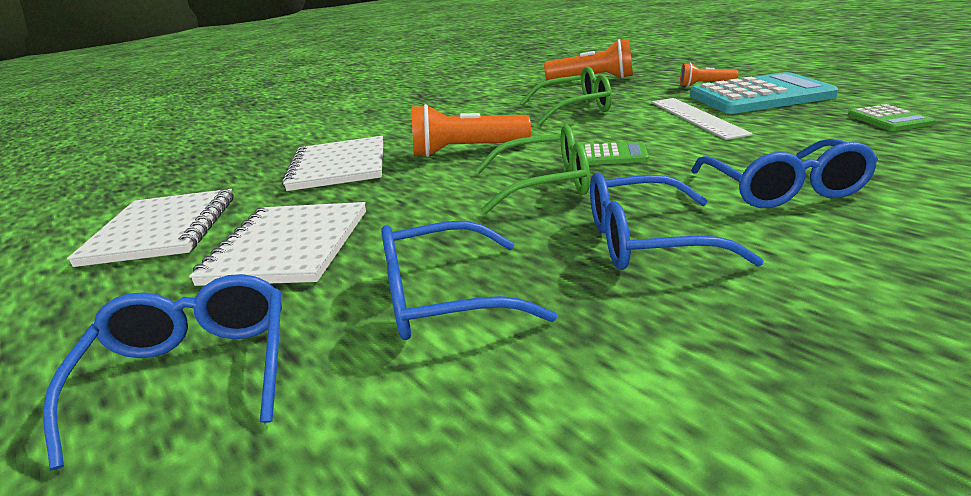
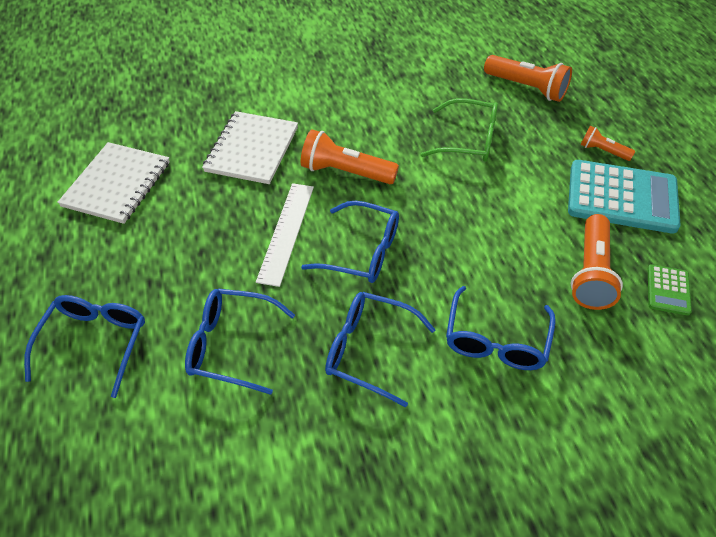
camera: 20 degrees right, 25 degrees up
(288, 247) = (178, 246): white notebook -> none
(543, 185) = (361, 251): green glasses -> blue glasses
(613, 155) = (434, 235): green calculator -> none
(696, 117) = (540, 207): white ruler -> white ruler (286, 232)
(804, 131) = (591, 273): none -> orange flashlight

